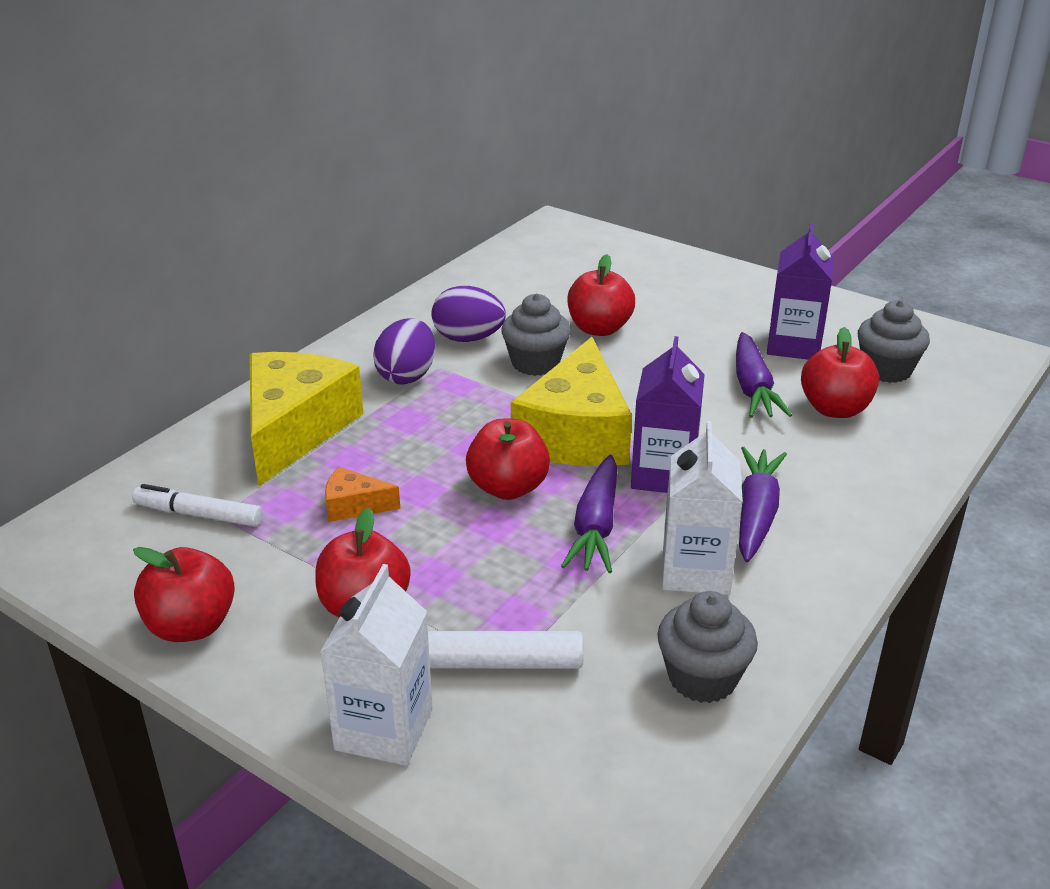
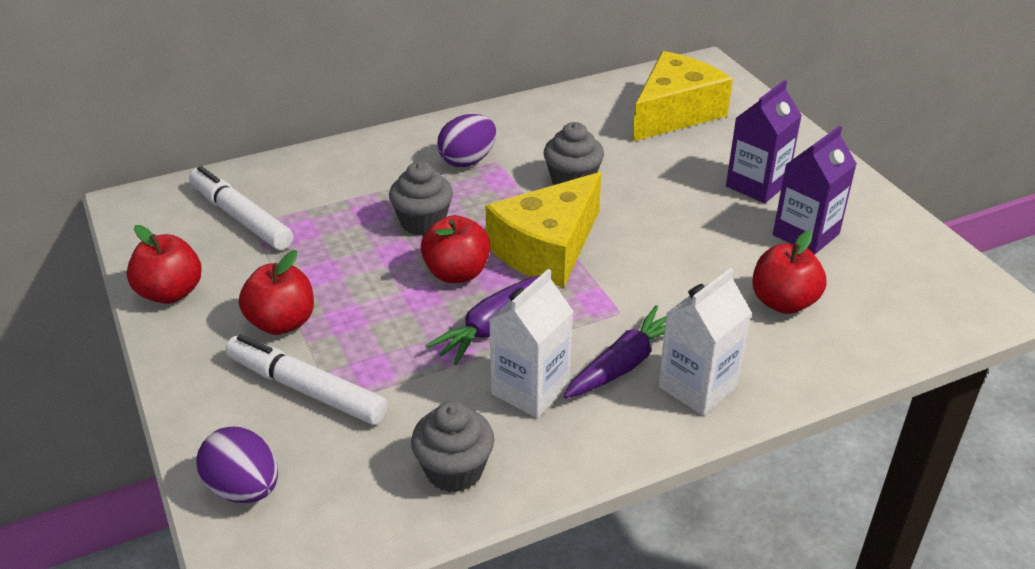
camera: 30 degrees right, 5 degrees up
(198, 515) = (240, 218): white marker -> white marker, size x1.50
(295, 429) = (354, 176): yellow cheese -> yellow cheese (674, 113)
(354, 506) = (341, 247): orange cheese -> none
(384, 729) = (217, 410): white carton -> white carton (697, 387)
(468, 338) = (540, 144): purple egg -> purple egg (244, 489)
(599, 329) = (651, 168): red apple -> none
(663, 475) = (582, 306): purple carton -> purple carton (756, 185)
(753, 388) = (730, 259): purple carrot -> none
(886, 370) = (869, 284): grey cupcake -> grey cupcake (423, 222)

